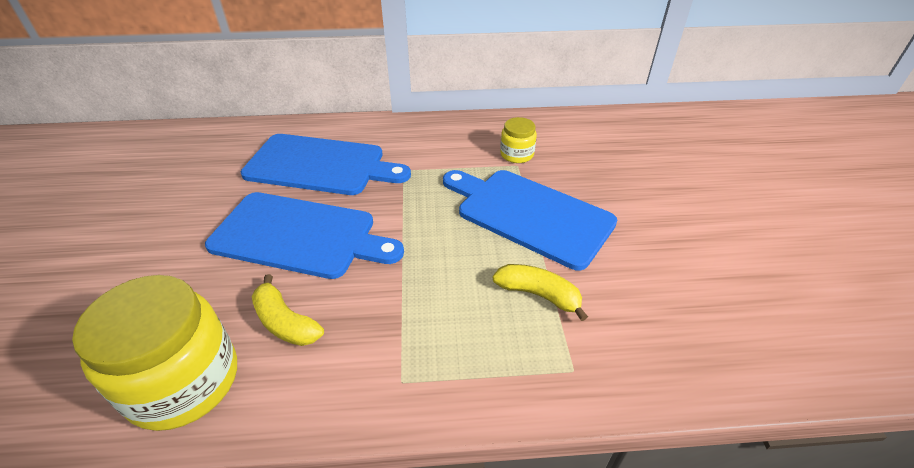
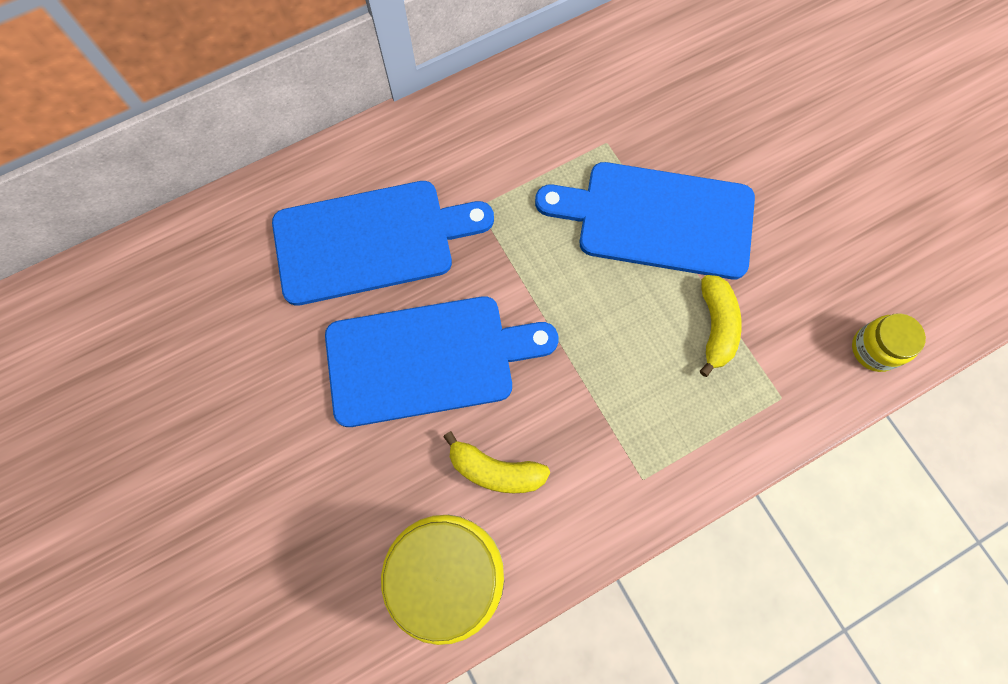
camera: 25 degrees left, 30 degrees up
(516, 154) = (597, 123): yellow jar -> yellow jar (874, 349)
(538, 294) = (715, 326): yellow banana -> yellow banana turned 90 degrees clockwise

